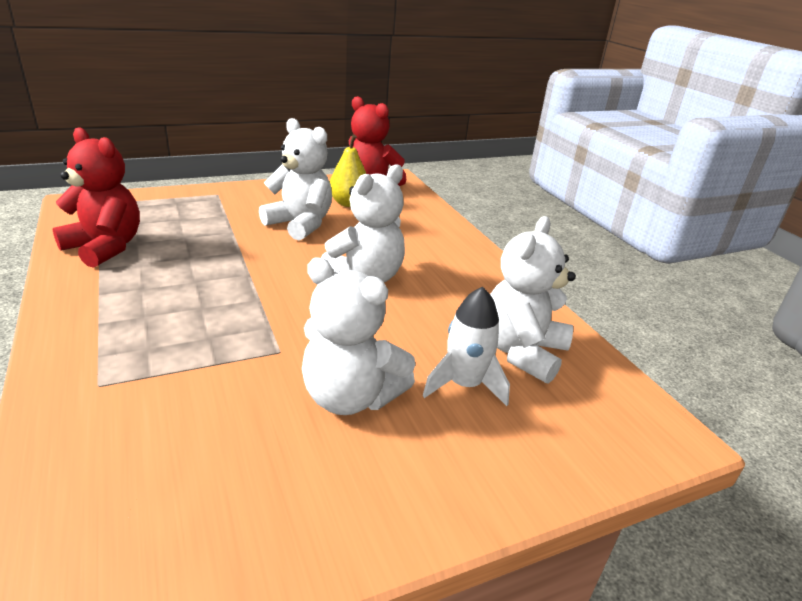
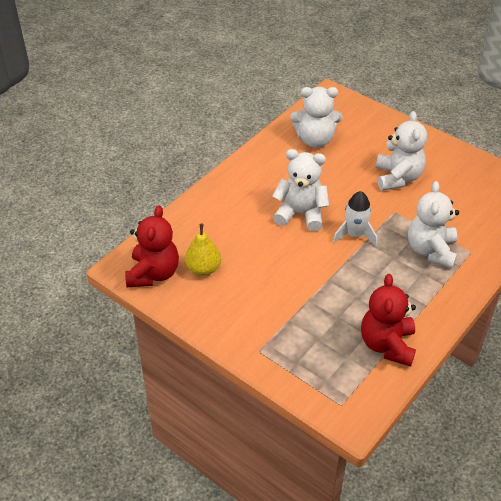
camera: 115 degrees left, 15 degrees up
(300, 224) = (263, 275): white teddy bear -> white teddy bear (431, 250)
(464, 385) = (356, 150): white rocket -> white rocket (355, 235)

